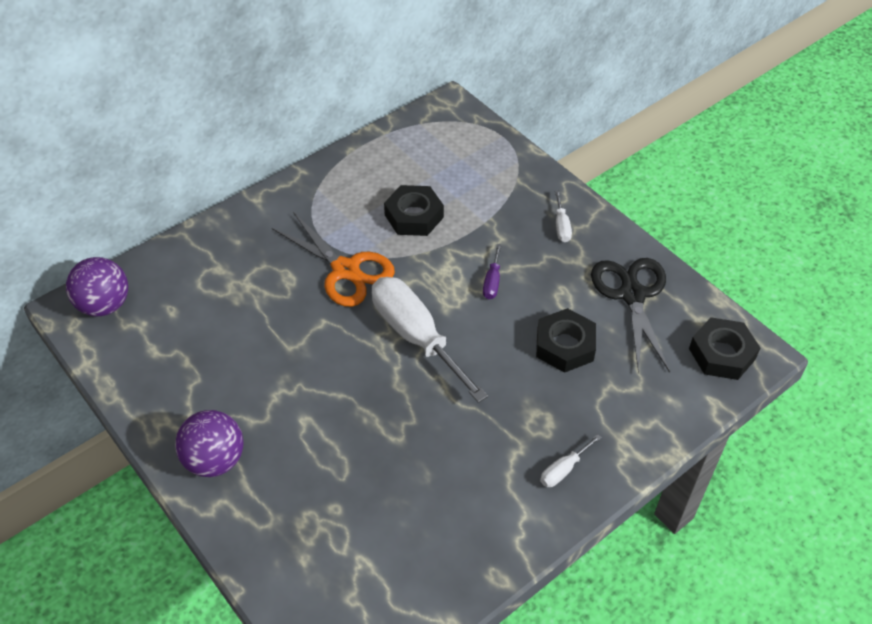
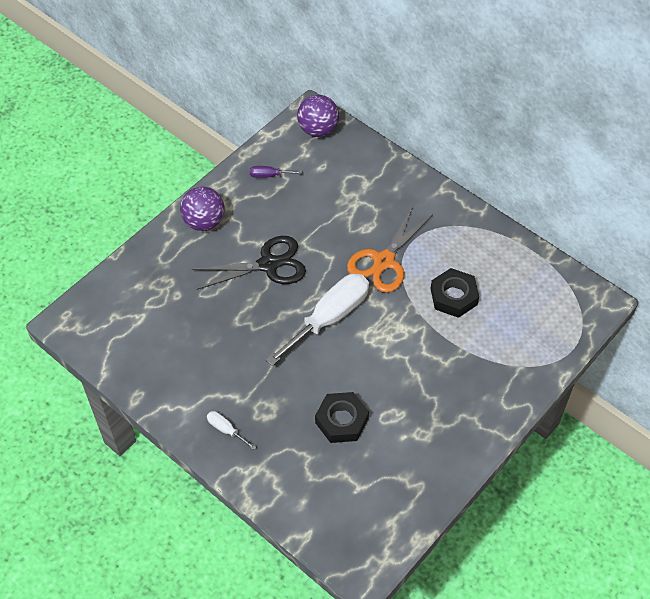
camera: 80 degrees right, 5 degrees up
(492, 282) = (396, 362): purple screwdriver -> purple screwdriver (269, 175)
(561, 226) = (472, 406): white screwdriver -> none
(632, 295) = (407, 467): black scissors -> black scissors (268, 264)
(722, 354) = (357, 541): black nut -> none

